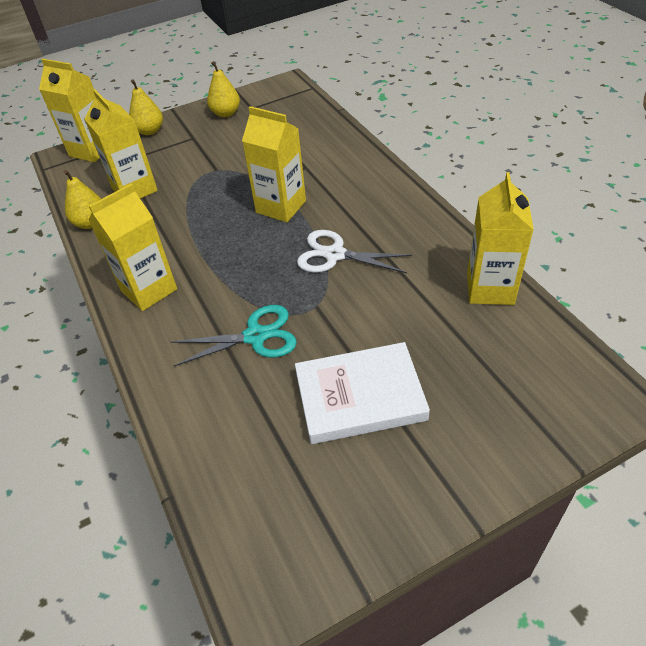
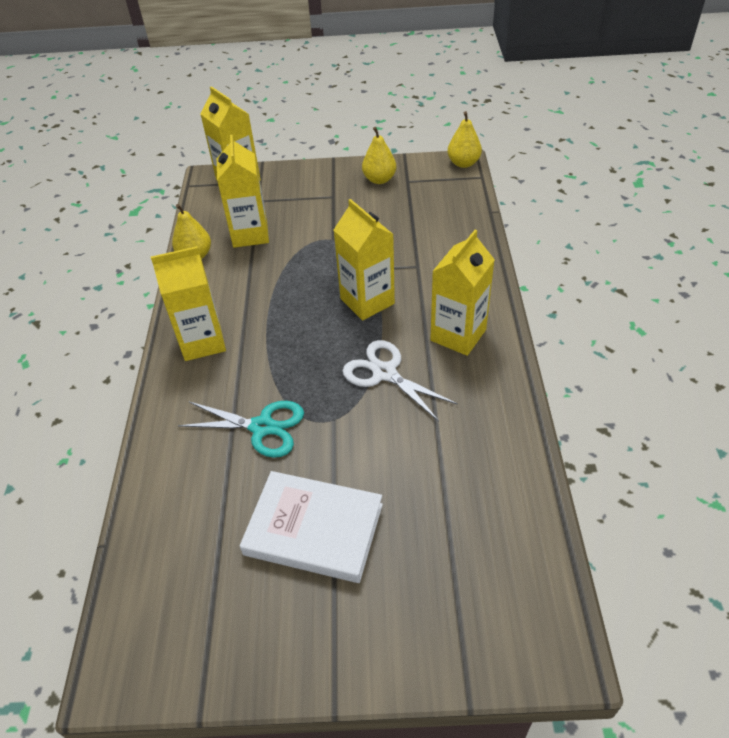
camera: 25 degrees right, 0 degrees up
(150, 131) = (299, 176): yellow pear -> yellow pear (463, 163)
(490, 288) = (512, 473): yellow carton -> yellow carton (458, 335)

